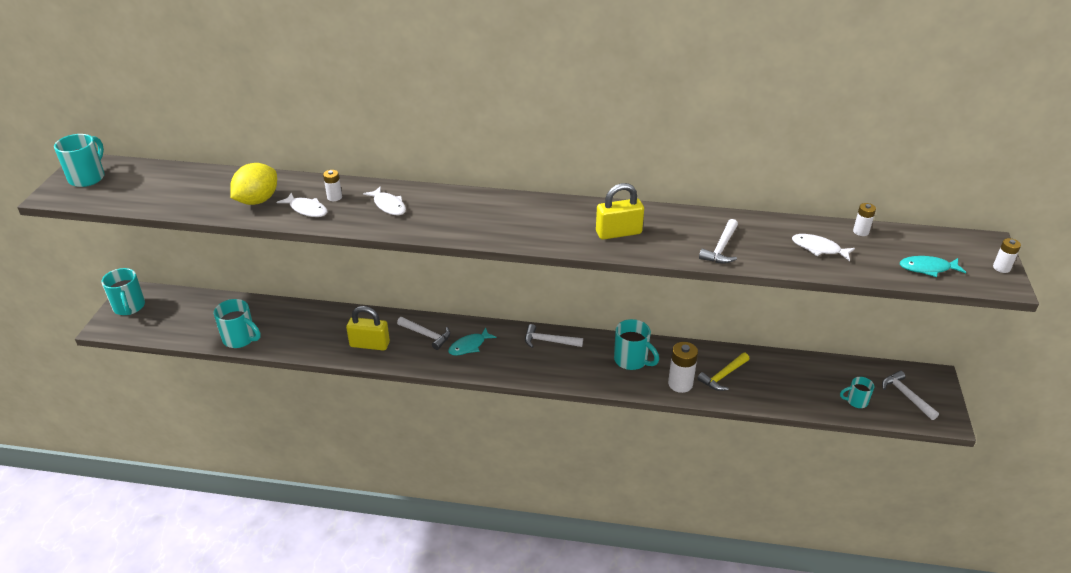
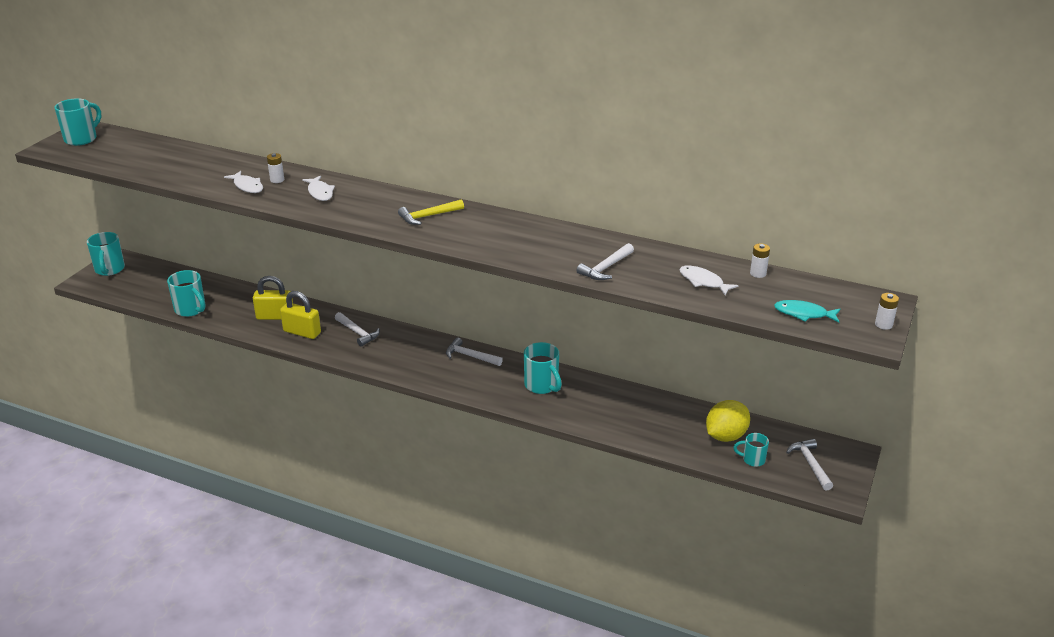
camera: 15 degrees right, 5 degrees down
(257, 200) = (210, 174): yellow lemon -> yellow lemon (725, 436)
(469, 346) = (392, 348): turquoise fish -> none
(618, 233) = (515, 242): yellow padlock -> yellow padlock (275, 316)
(680, 384) = (579, 413): white battery -> none
(723, 376) = (626, 414): yellow hammer -> yellow hammer (428, 216)

